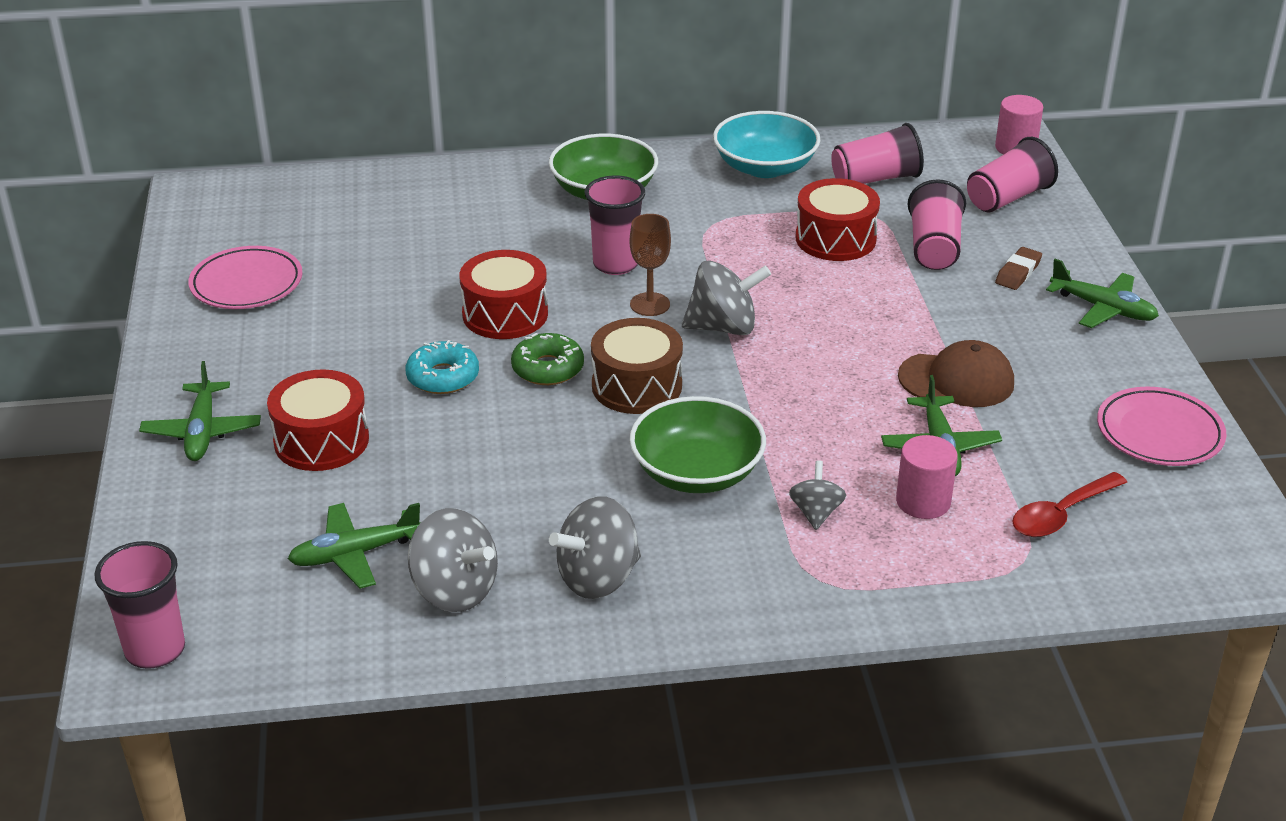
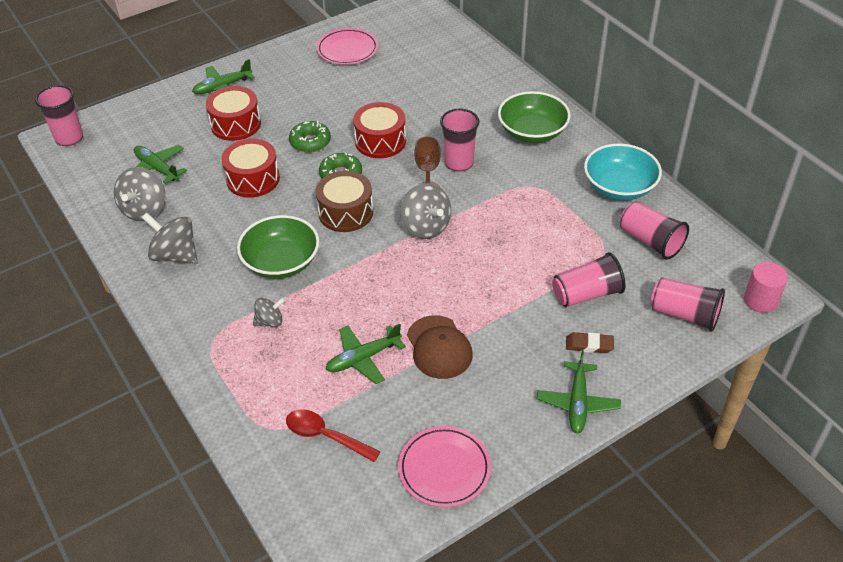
camera: 65 degrees right, 10 degrees up
(443, 377) = (310, 142): turquoise donut -> green donut
(835, 239) = (560, 244): red drum -> red drum (253, 179)
(923, 502) = (304, 366): pink cylinder -> none

